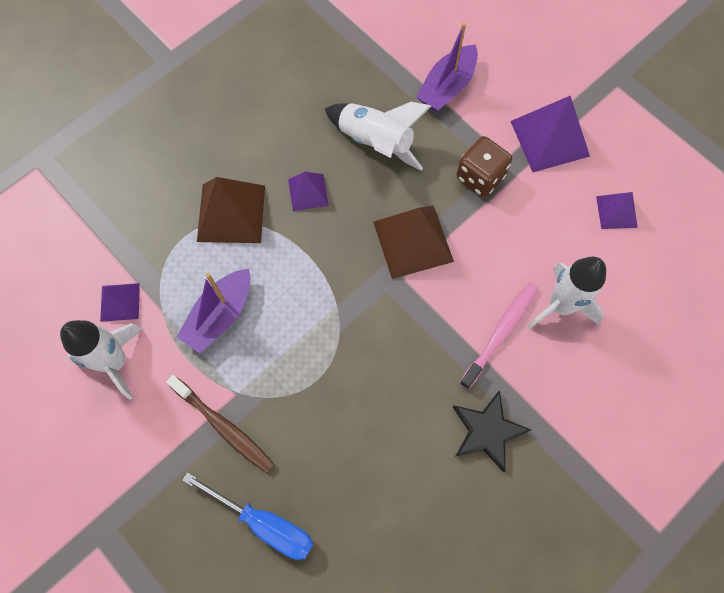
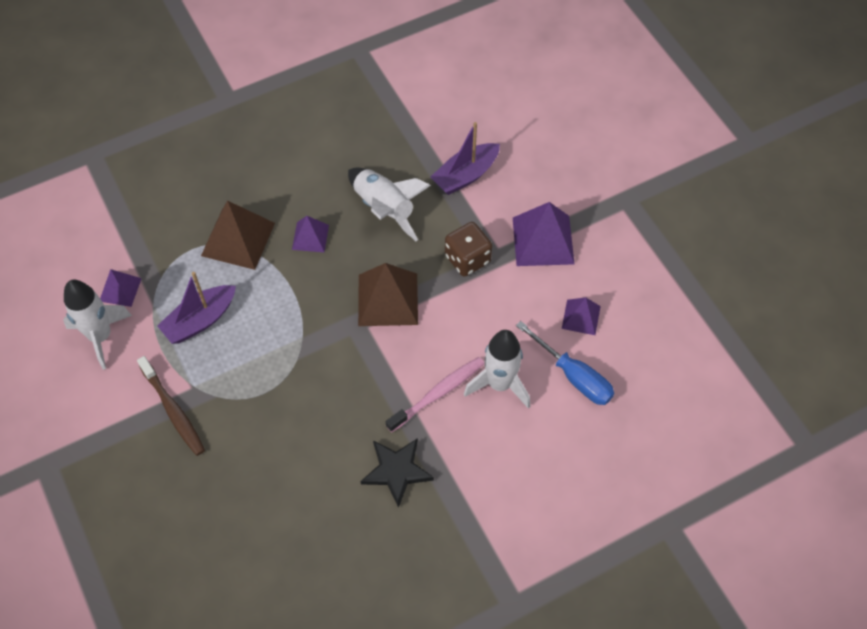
camera: 15 degrees right, 10 degrees down
(264, 523) = (181, 495): blue screwdriver -> blue screwdriver (573, 376)

